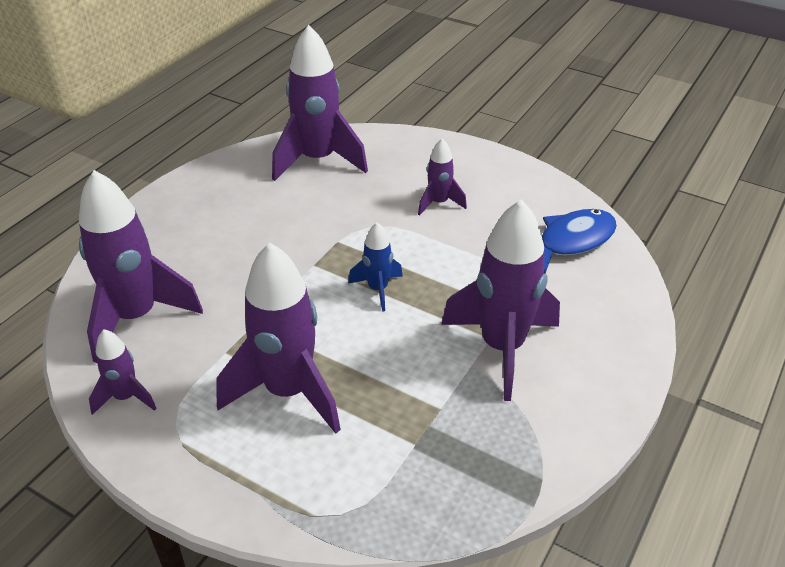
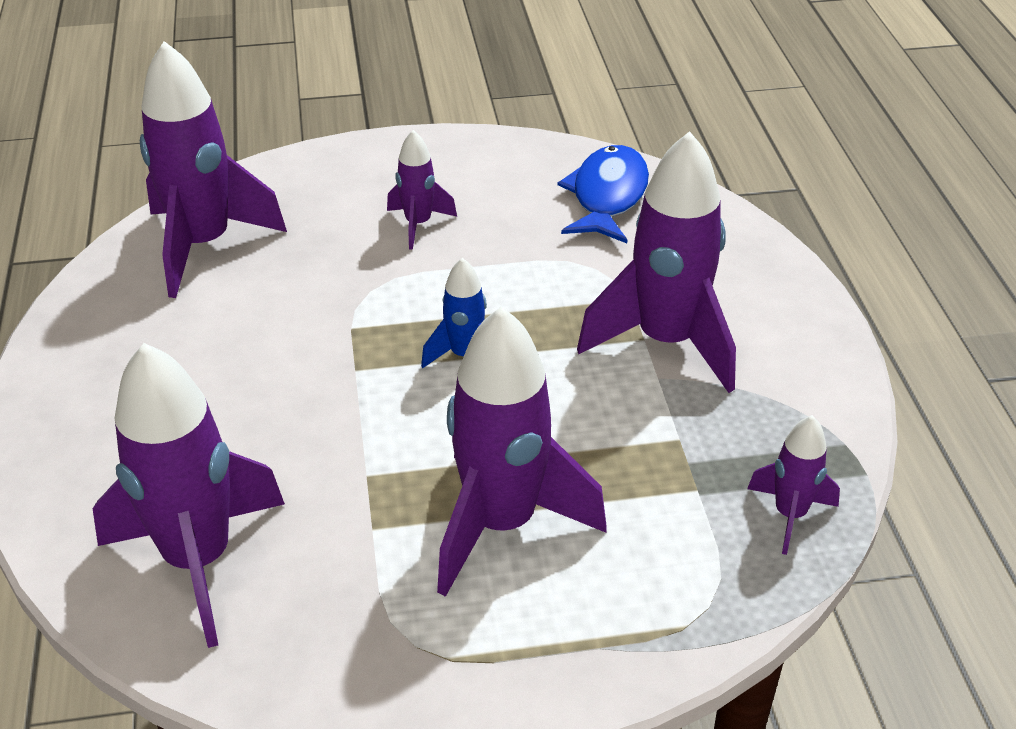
camera: 40 degrees left, 0 degrees up
(126, 397) = (311, 658): purple rocket -> purple rocket (789, 515)

